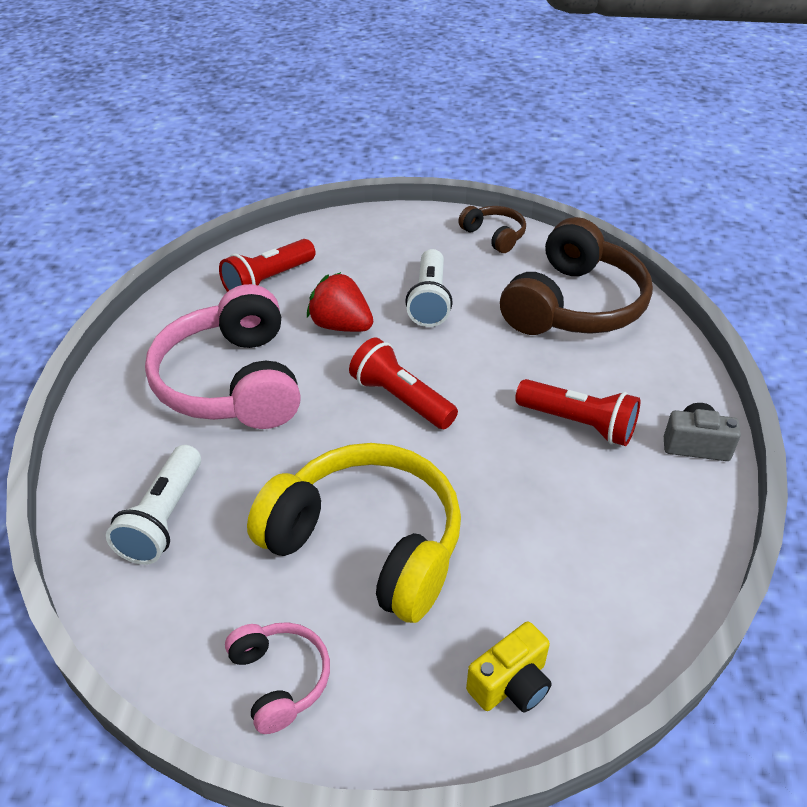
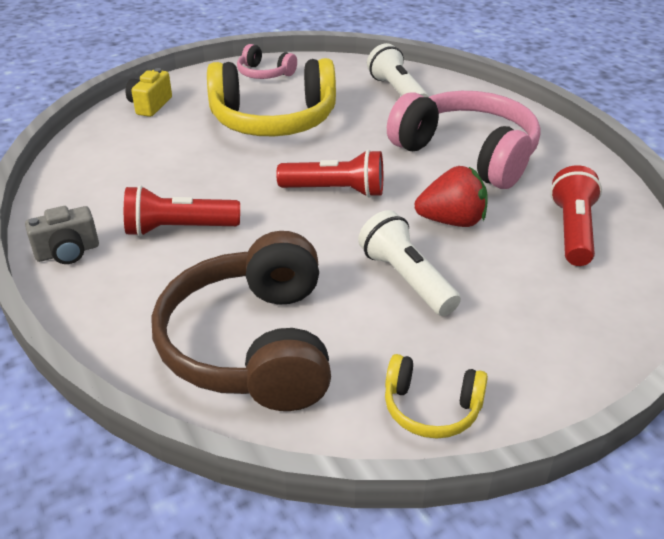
camera: 145 degrees right, 5 degrees down
(494, 236) = (431, 408): brown headphones -> yellow headphones

